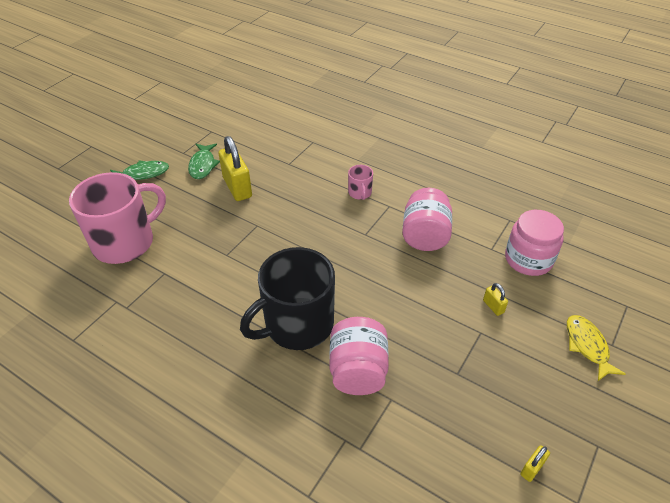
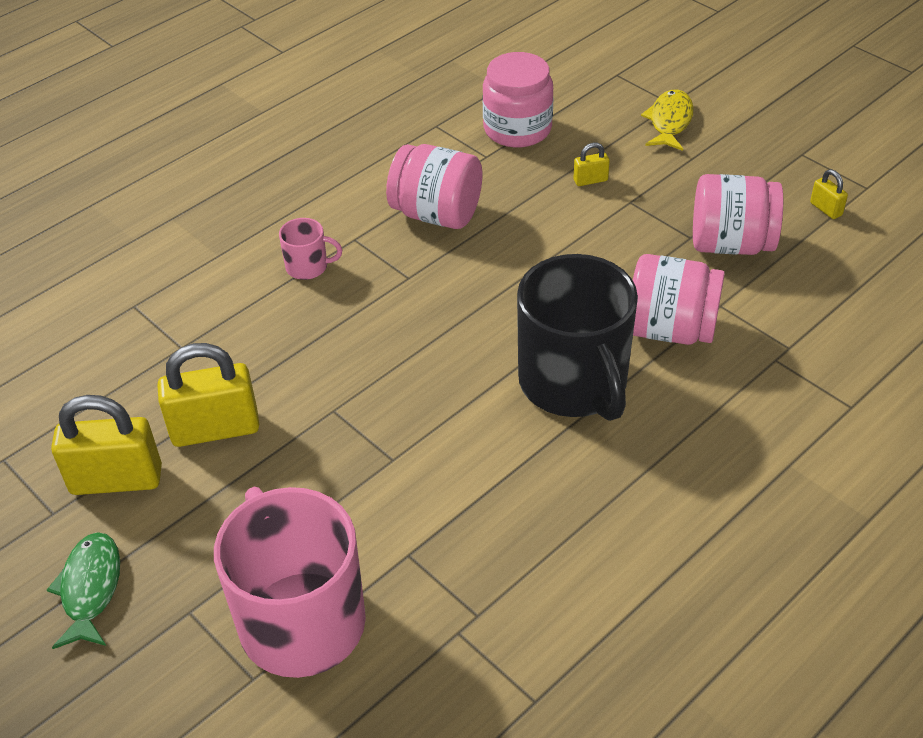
camera: 75 degrees left, 0 degrees up
(203, 165) = (116, 480): green fish -> yellow padlock
(460, 400) = (730, 244): none -> pink jar
(587, 346) = (669, 122): yellow fish -> yellow fish turned 105 degrees clockwise

